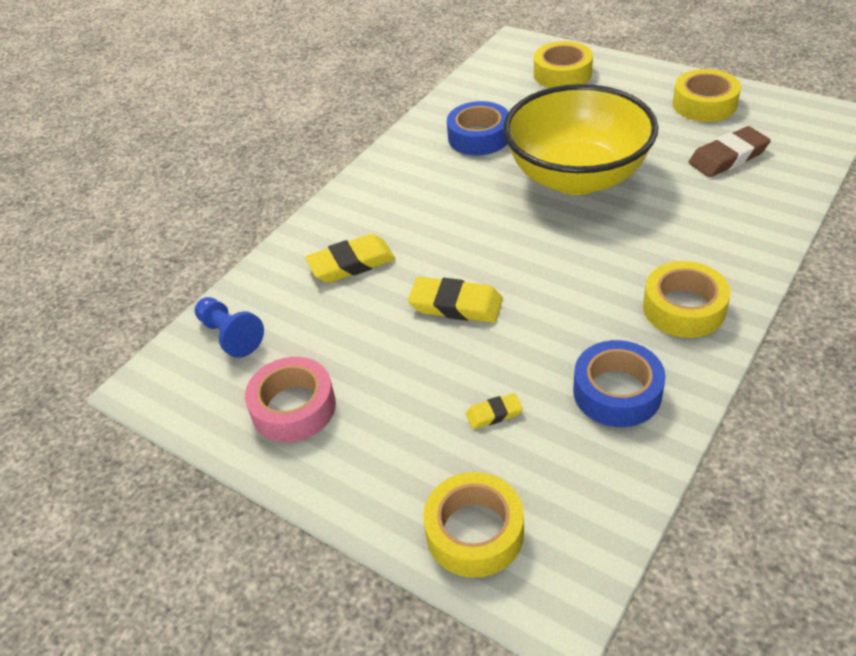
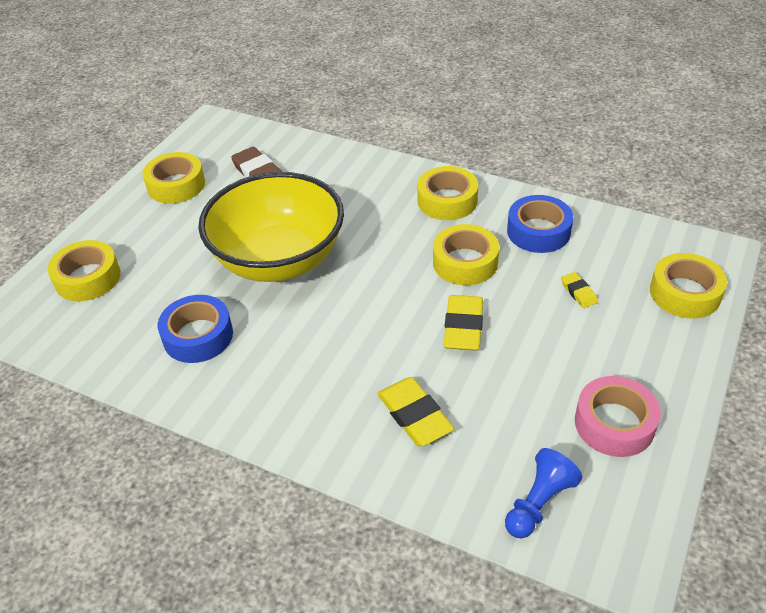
camera: 100 degrees left, 0 degrees up
(560, 315) = (465, 262): none -> yellow tape

